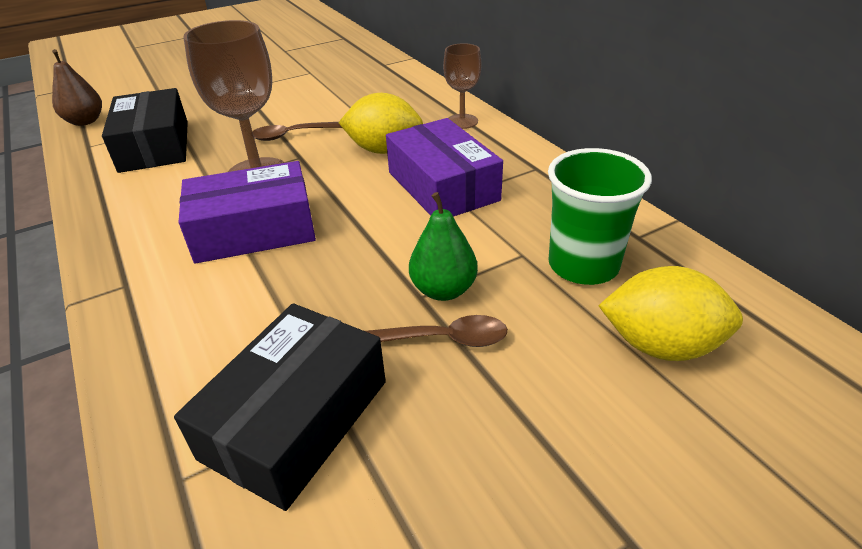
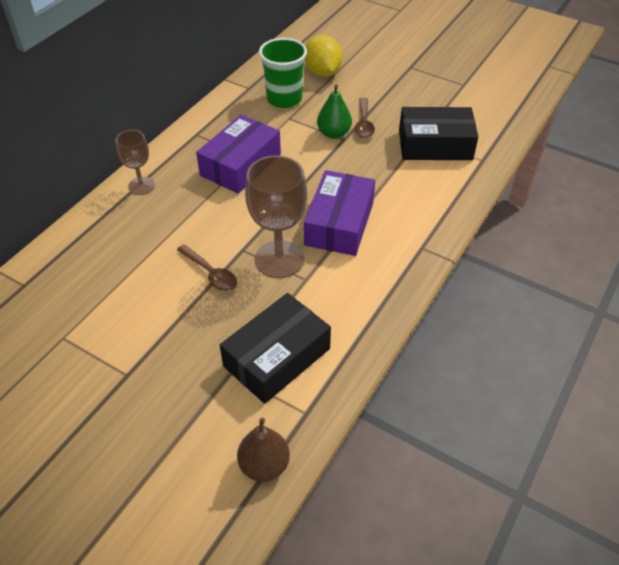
camera: 120 degrees left, 10 degrees up
(254, 230) = (339, 223): purple box -> purple box turned 60 degrees clockwise
(384, 150) = (208, 209): yellow lemon -> none
(443, 339) = (364, 123): brown spoon -> brown spoon turned 150 degrees counterclockwise

